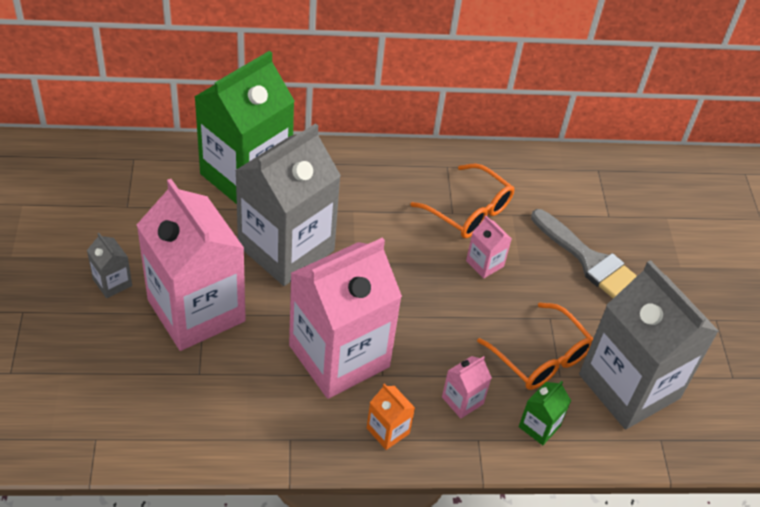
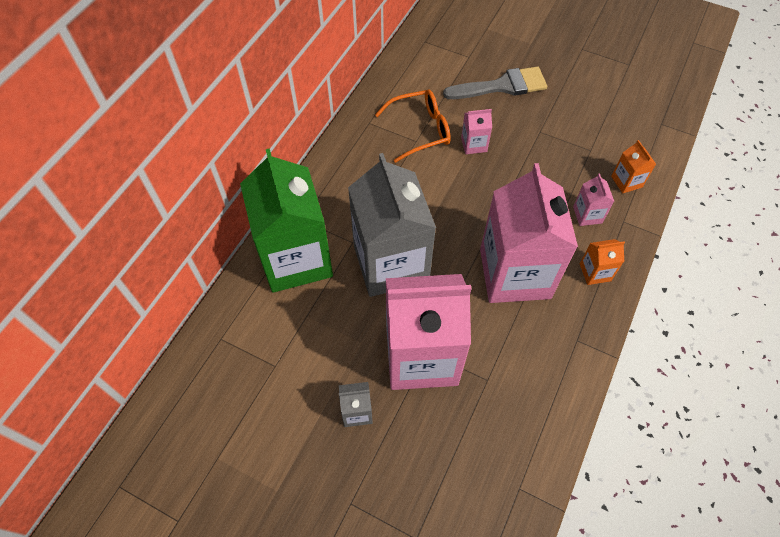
camera: 55 degrees left, 10 degrees up
(539, 426) = (626, 181): green carton -> orange carton
(541, 357) = (571, 153): orange glasses -> none
(629, 386) = (614, 118): grey carton -> none

